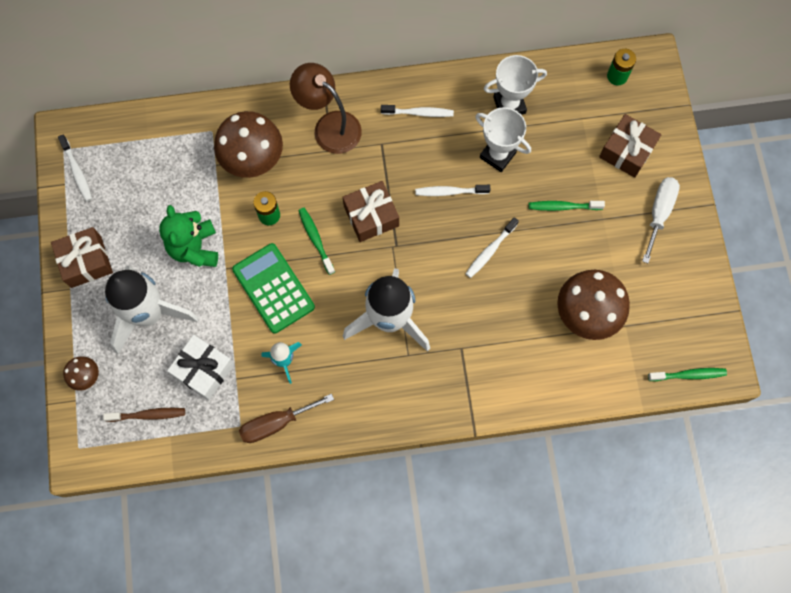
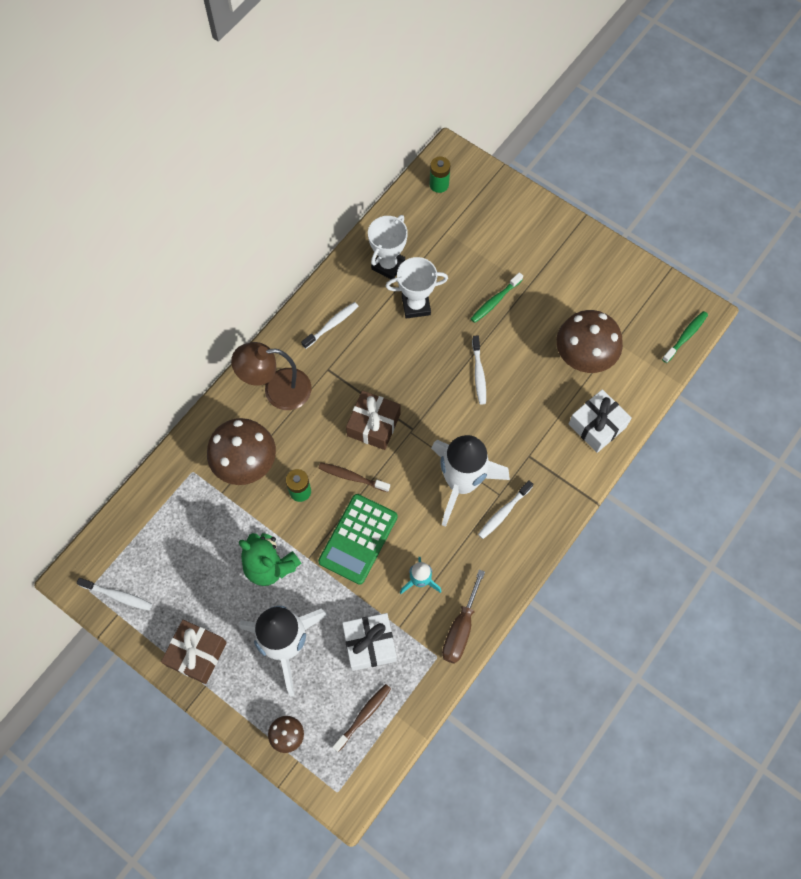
camera: 45 degrees left, 5 degrees down
(273, 288) = (358, 539): green calculator -> green calculator turned 75 degrees counterclockwise
(315, 239) = (352, 477): green toothbrush -> brown toothbrush
(449, 192) = (410, 359): white toothbrush -> white toothbrush (503, 512)
(539, 376) = (597, 425): none -> white gift
(627, 151) = (497, 228): brown gift -> none
(659, 213) = (559, 250): white screwdriver -> none

